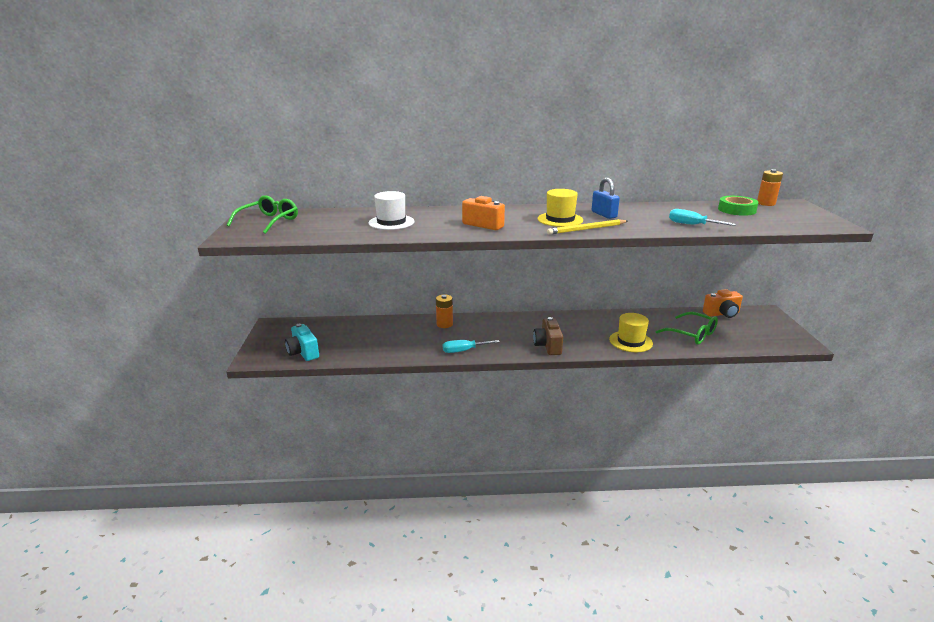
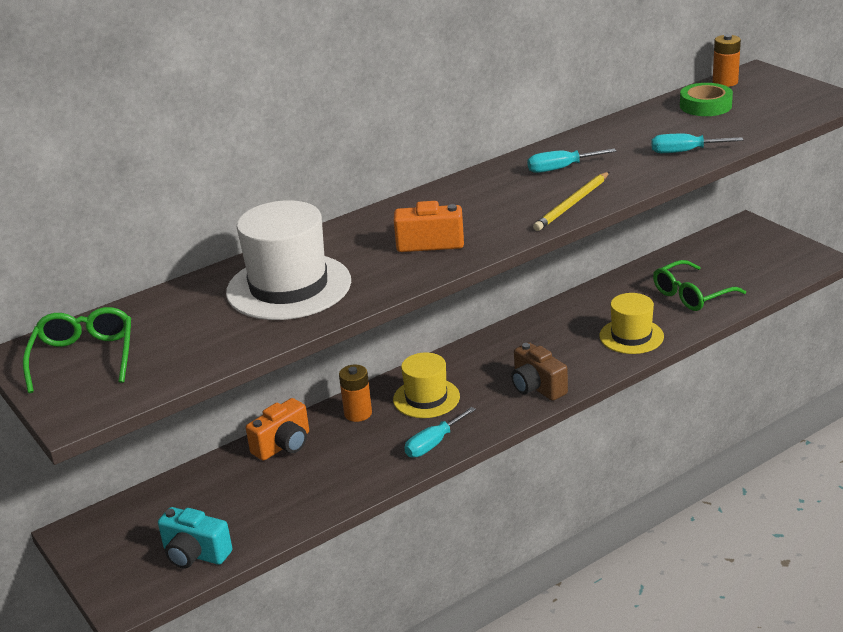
camera: 30 degrees left, 5 degrees up
(391, 222) = (289, 287): white hat -> white hat, size x1.61
(560, 219) = (517, 197): yellow hat -> yellow hat (426, 398)
(604, 214) = (560, 168): blue padlock -> turquoise screwdriver
(692, 334) = (691, 295): green glasses -> green glasses turned 135 degrees clockwise
(722, 314) = (699, 248): orange camera -> orange camera (283, 445)

